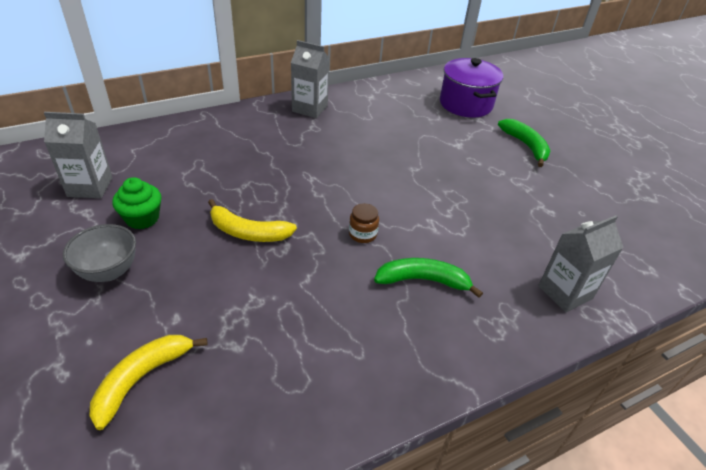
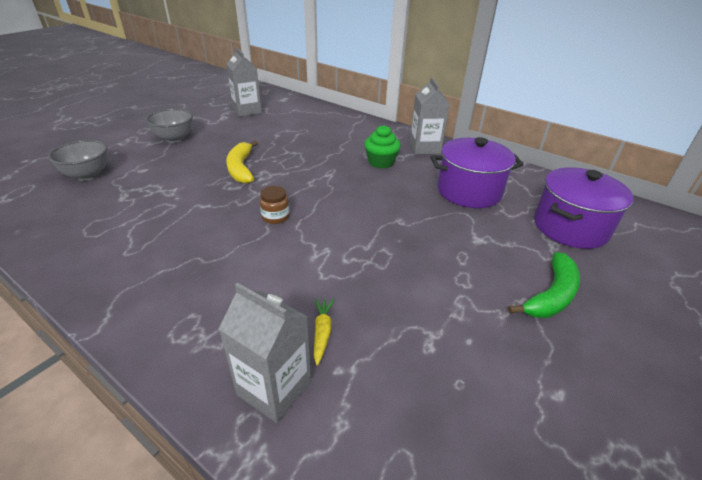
camera: 65 degrees right, 5 degrees down
(142, 218) = (229, 132): green cupcake -> green cupcake (381, 162)
(142, 379) = (88, 175): yellow banana -> grey bowl
(396, 120) = (469, 191): none -> purple pot
(423, 280) = (233, 265): green banana -> none
(522, 254) = (322, 332): none -> yellow carrot

